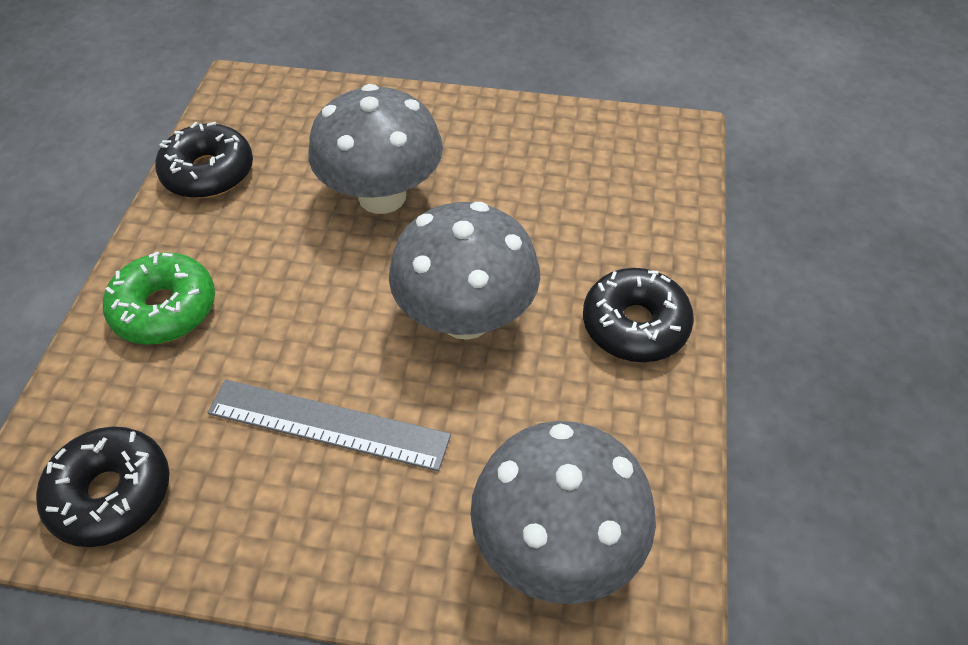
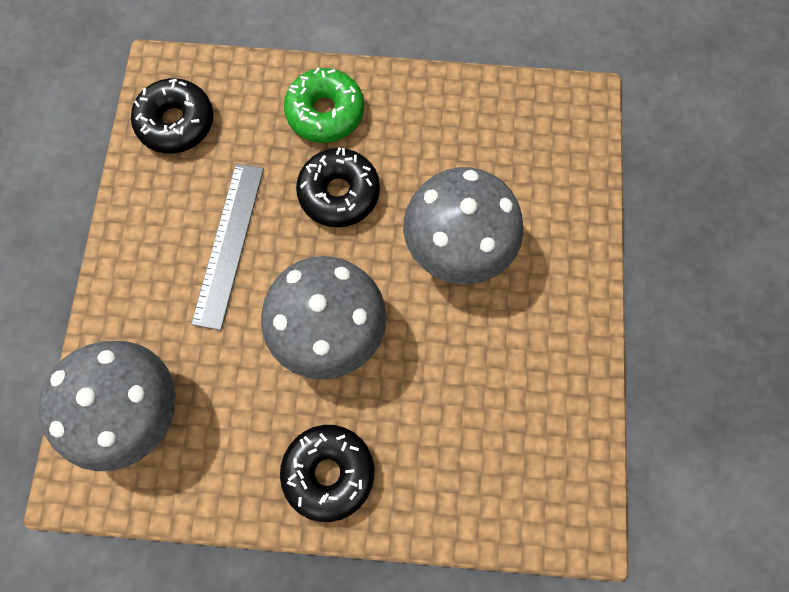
camera: 85 degrees right, 20 degrees up
(208, 172) = (469, 106): black donut -> black donut (339, 193)

